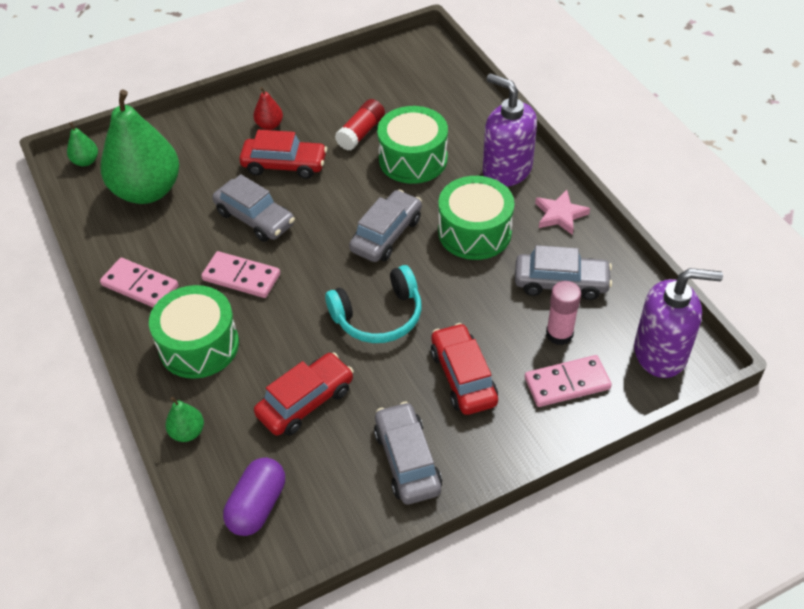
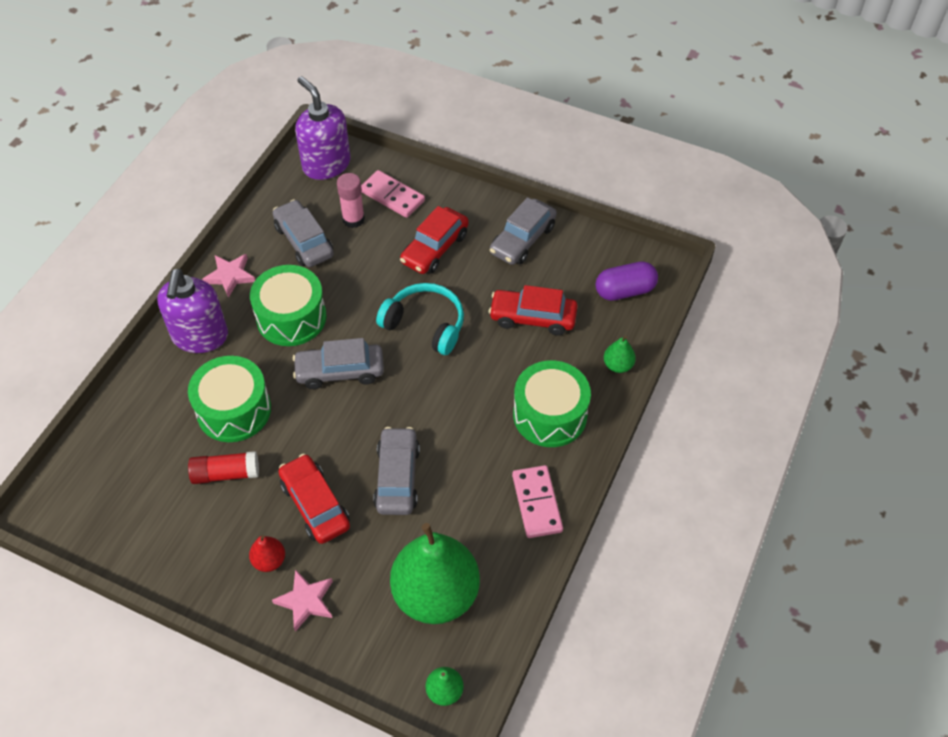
camera: 130 degrees left, 5 degrees up
(221, 129) = (305, 601): none -> pink star
(241, 277) = (465, 438): pink domino -> none

